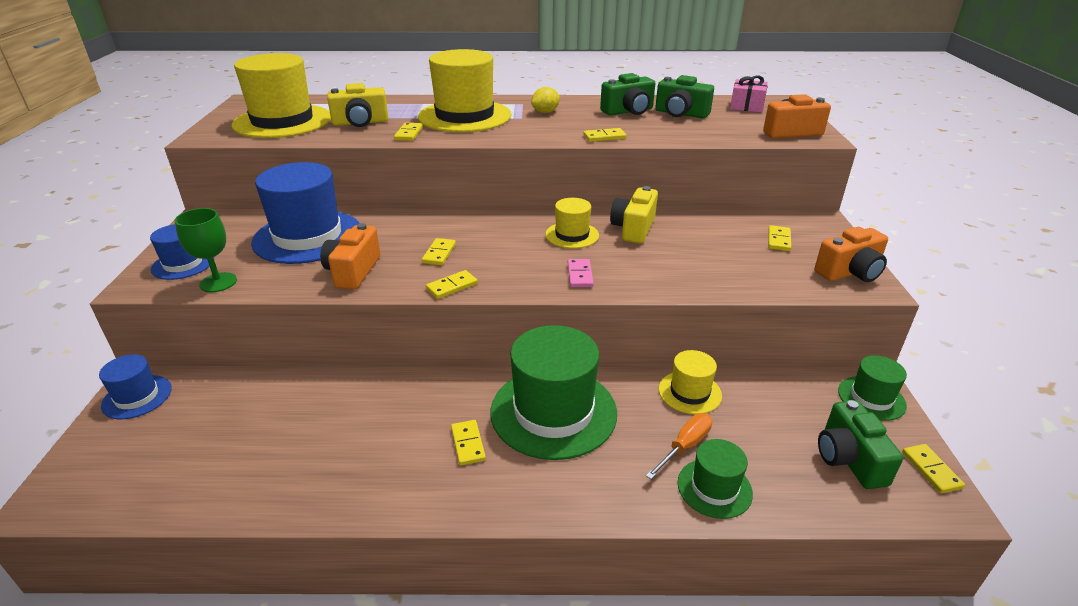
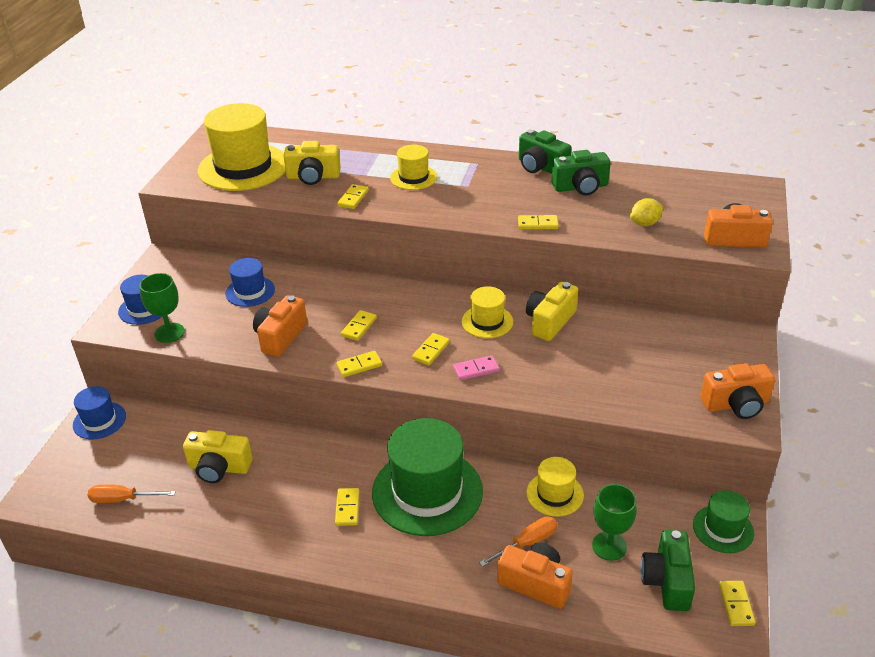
camera: 15 degrees right, 5 degrees up
(176, 481) = (123, 499): none -> orange screwdriver
(299, 425) = (219, 468): none -> yellow camera
(308, 237) = (250, 291): blue hat -> blue hat, size x0.51
(464, 116) = (413, 177): yellow hat -> yellow hat, size x0.51
(545, 112) = (495, 180): yellow lemon -> yellow lemon (645, 223)
(580, 275) = (476, 369): pink domino -> pink domino turned 60 degrees clockwise
(681, 114) = (633, 197): green camera -> green camera (541, 167)
(714, 488) = (535, 583): green hat -> orange camera
(746, 106) = (712, 192): pink gift -> none
(771, 434) = (609, 546): none -> green goblet
(778, 240) = (687, 355): yellow domino -> yellow domino (431, 350)

